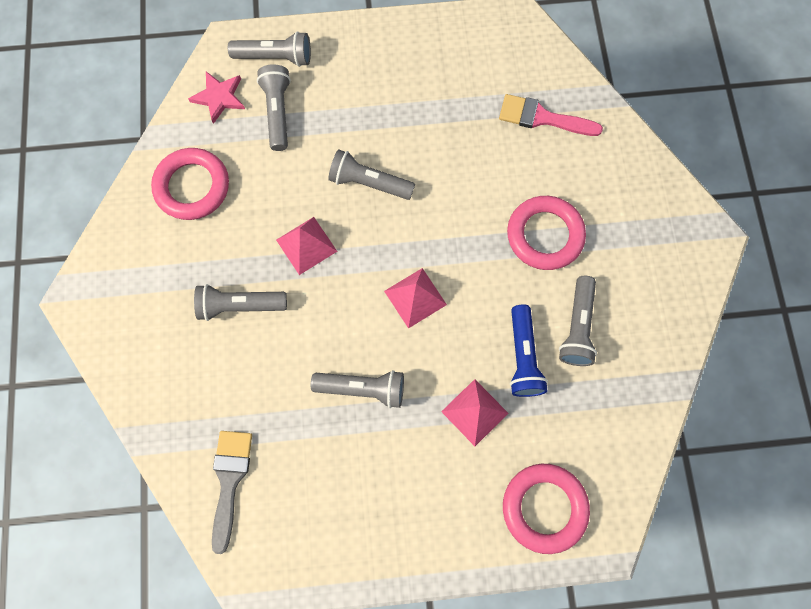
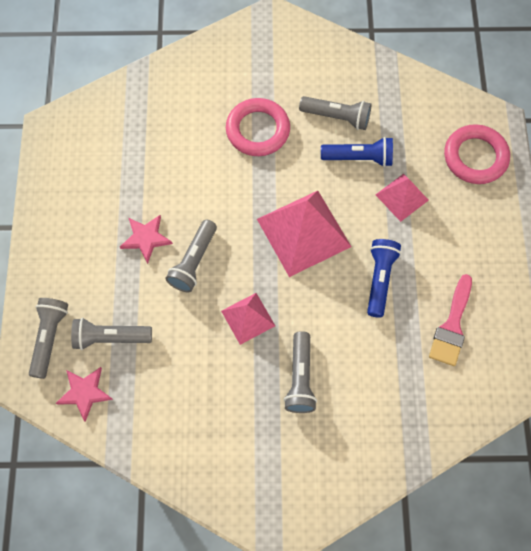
camera: 85 degrees left, 5 degrees down
(192, 187) = (177, 420): pink ring -> none
(230, 480) = (454, 390): grey brush -> none
(362, 389) = (379, 279): grey flashlight -> blue flashlight
(392, 132) = (146, 238): none -> pink star
(415, 298) = (304, 232): pink pyramid -> pink pyramid, size x1.81
(542, 118) = (150, 119): pink brush -> pink brush (452, 326)

